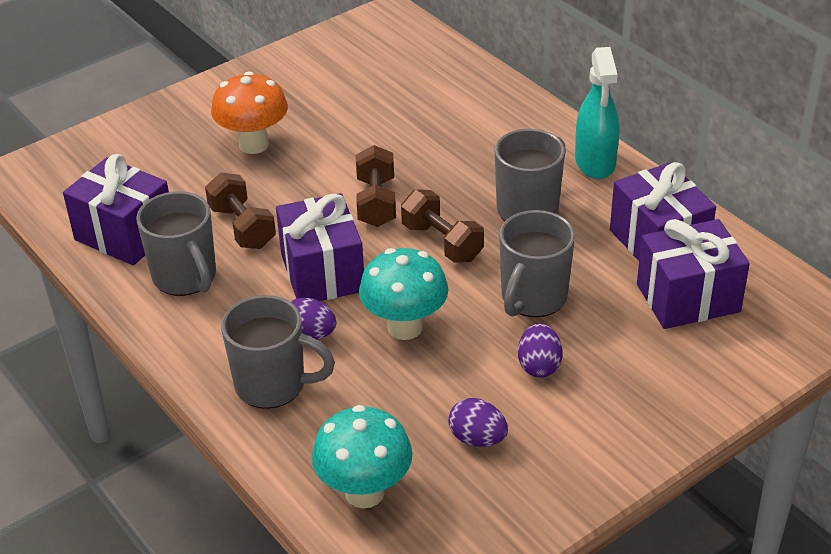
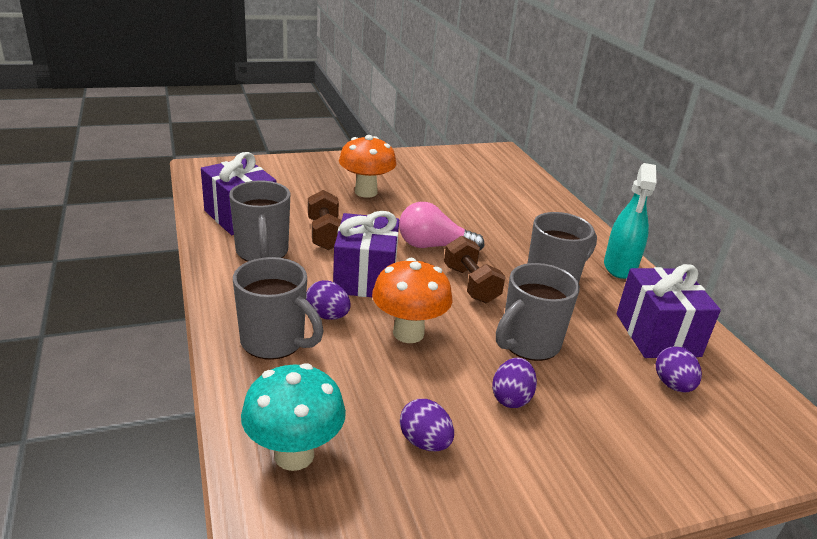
camera: 15 degrees right, 10 degrees down
(376, 202) = (433, 246): brown dumbbell -> pink light bulb
(405, 327) = (408, 333): turquoise mushroom -> orange mushroom
(688, 298) = (673, 385): purple gift -> purple egg

